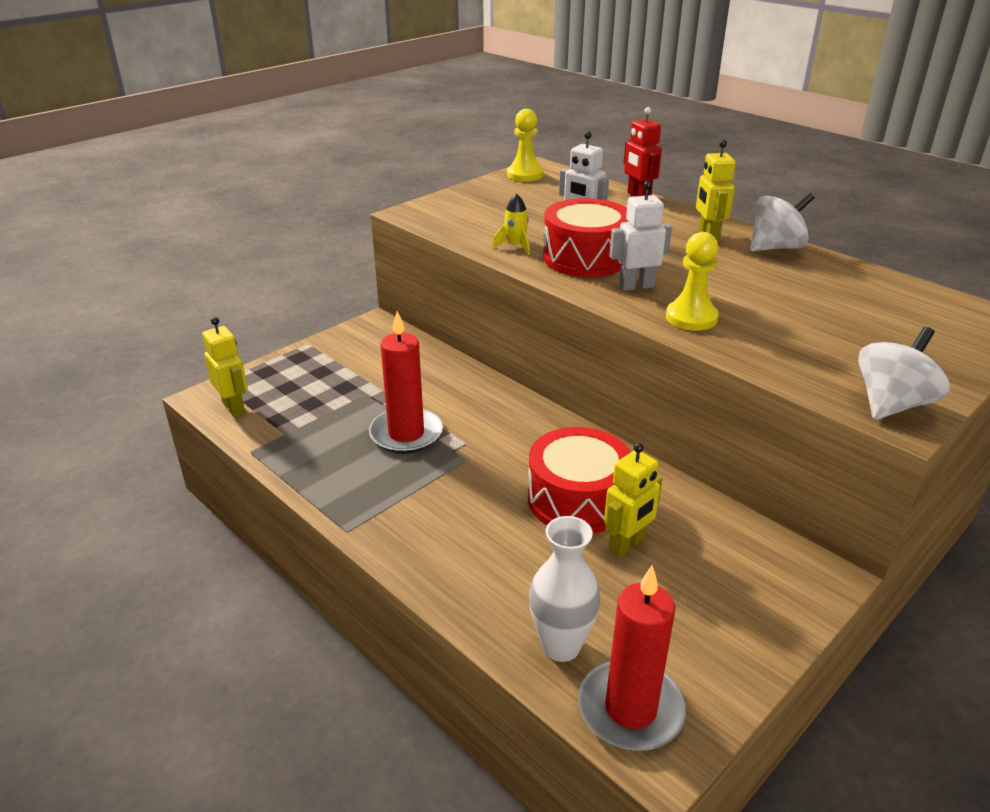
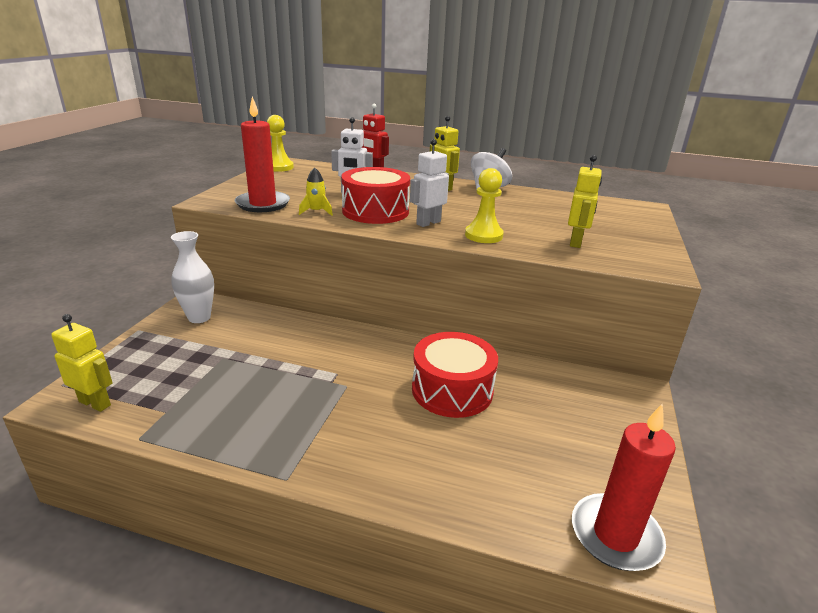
camera: 30 degrees left, 5 degrees down
(406, 434) = (282, 380): red candle -> red candle (263, 204)
(561, 646) = (530, 507): white vase -> white vase (199, 317)
(627, 544) = (511, 411): yellow robot -> yellow robot (576, 242)
(892, 404) = (648, 261): white spinning top -> none

